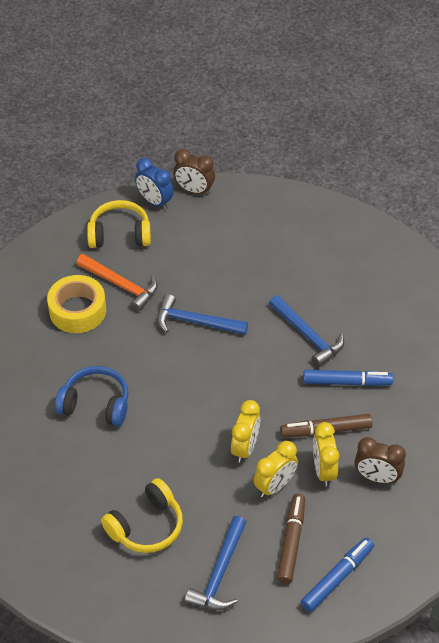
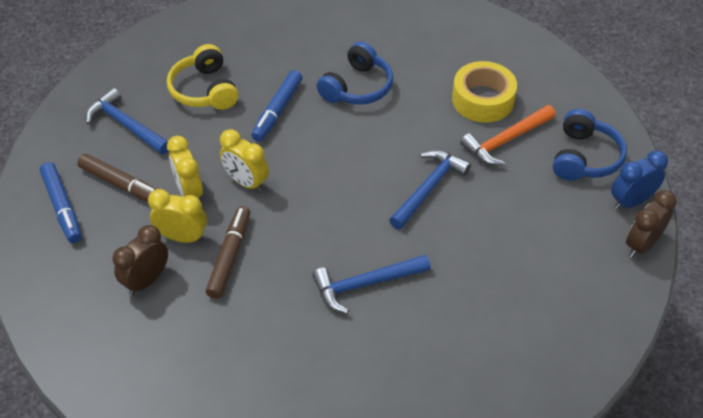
camera: 110 degrees right, 0 degrees up
(120, 234) = (584, 157): yellow headphones -> blue headphones
(347, 382) = (282, 299): blue marker -> blue marker (277, 111)

